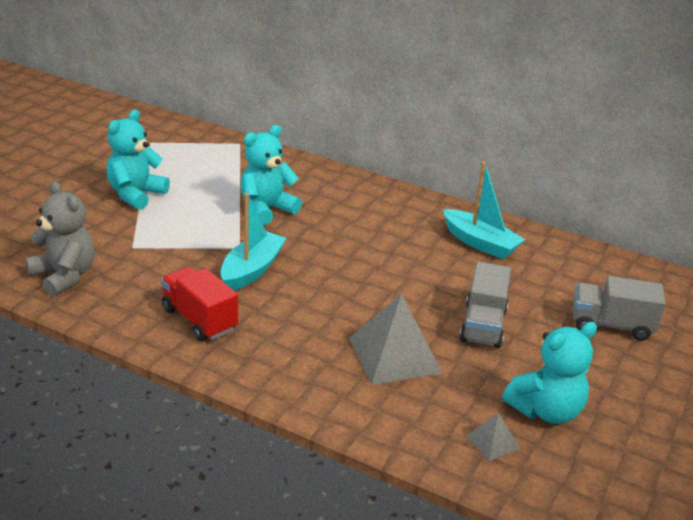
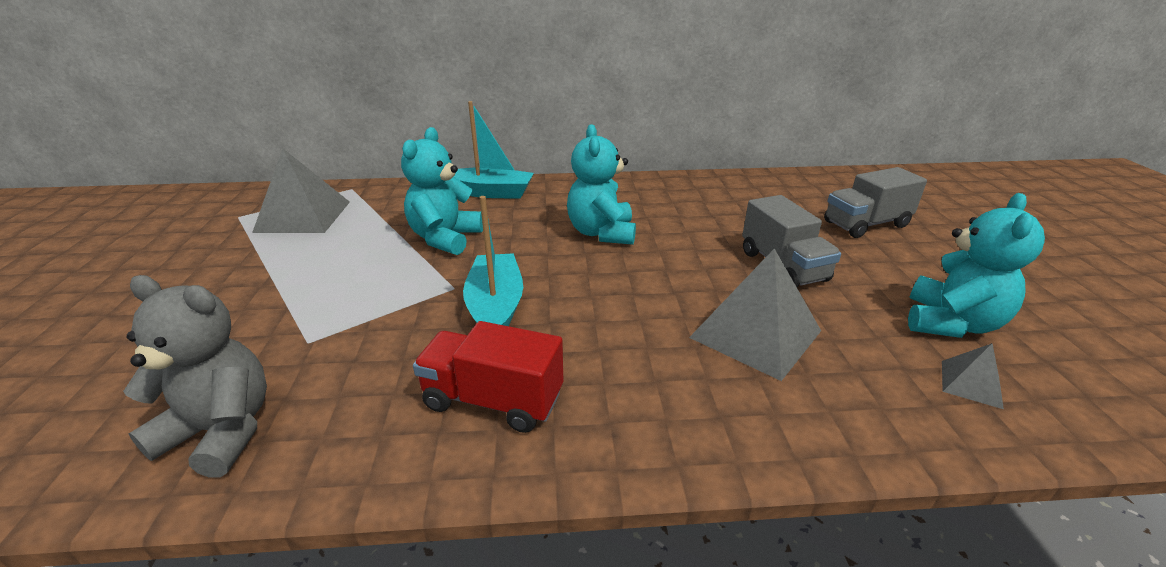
camera: 30 degrees left, 0 degrees up
(136, 194) = (261, 276): turquoise teddy bear -> turquoise teddy bear (601, 233)
(190, 157) = (303, 216): none -> grey pyramid
(480, 243) = (679, 199): turquoise boat -> turquoise boat (490, 192)

